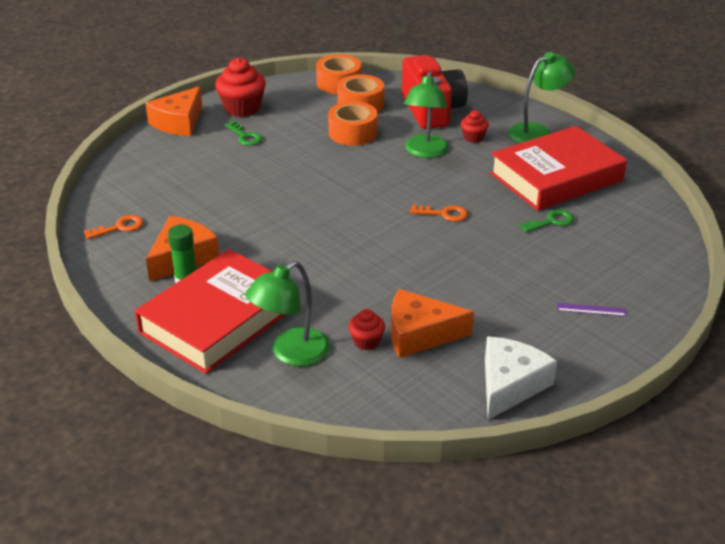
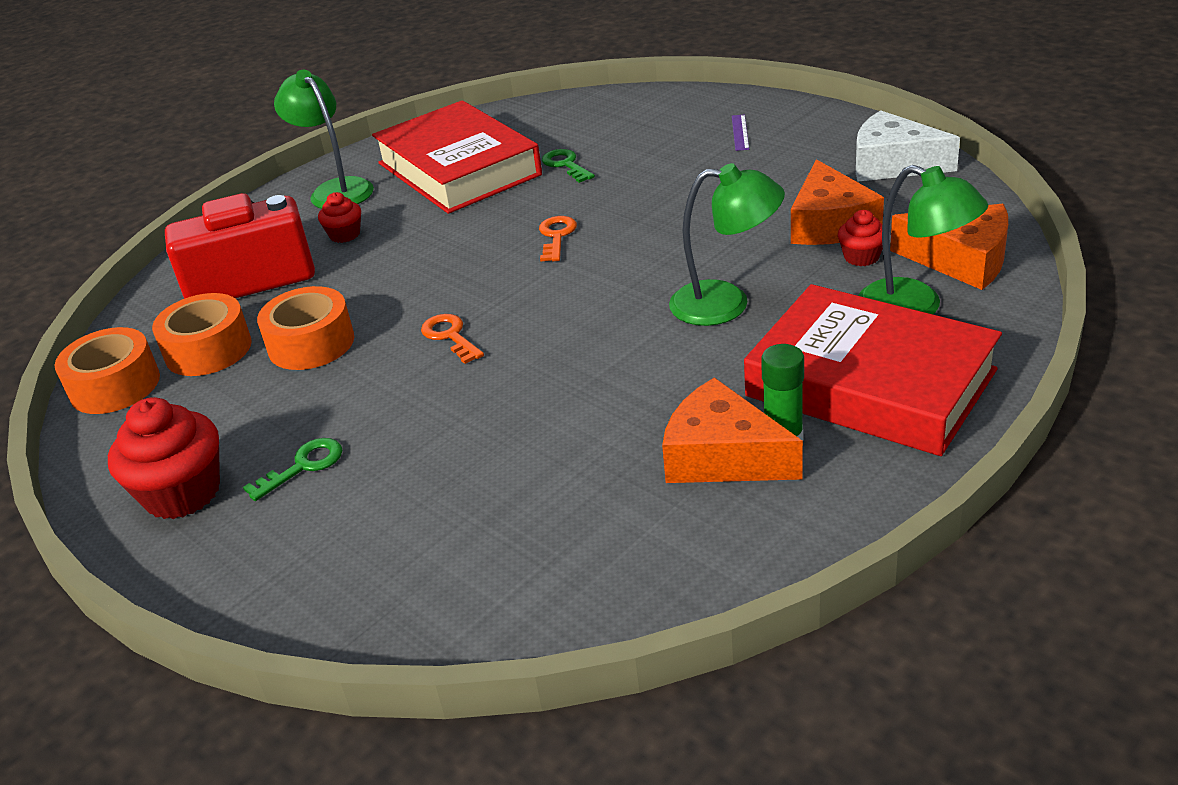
camera: 90 degrees left, 0 degrees up
(119, 227) = (645, 562): orange key -> orange key (450, 336)
(179, 122) = (223, 577): orange cheese -> orange cheese (961, 260)
(425, 152) = (384, 269): green lamp -> green lamp (726, 304)

